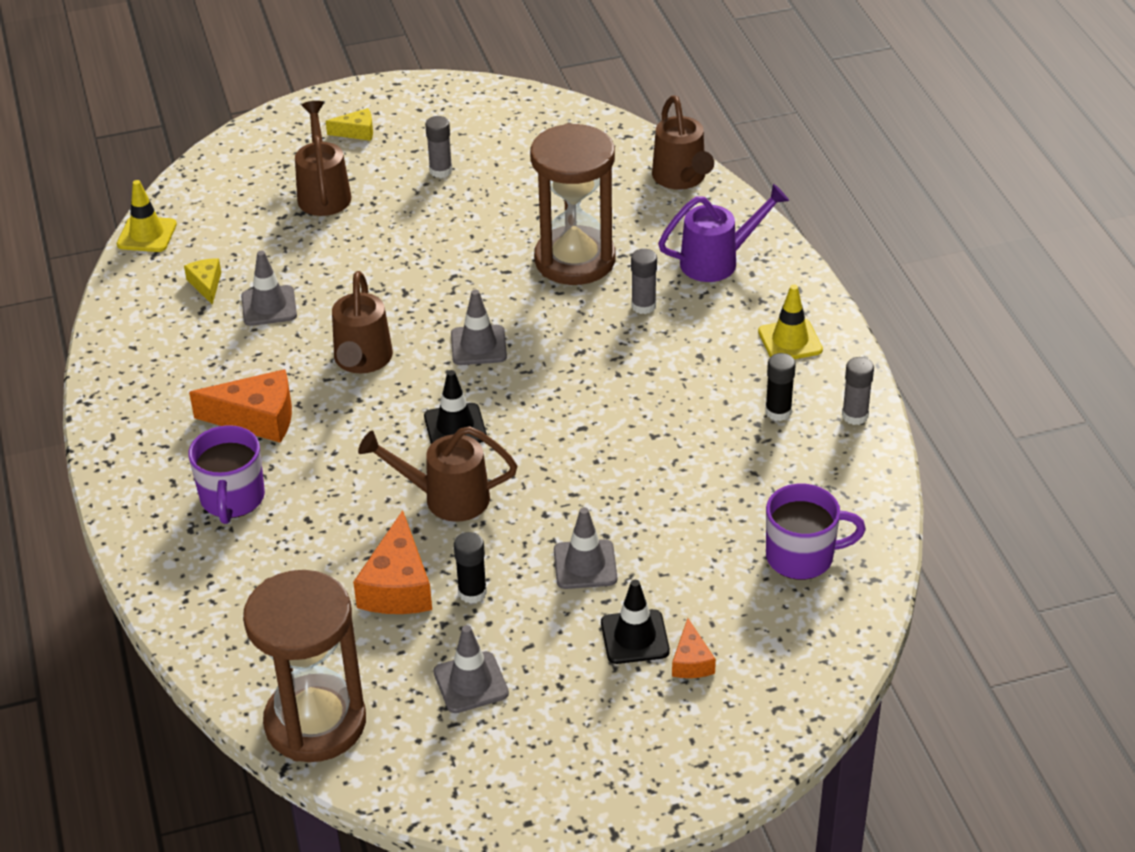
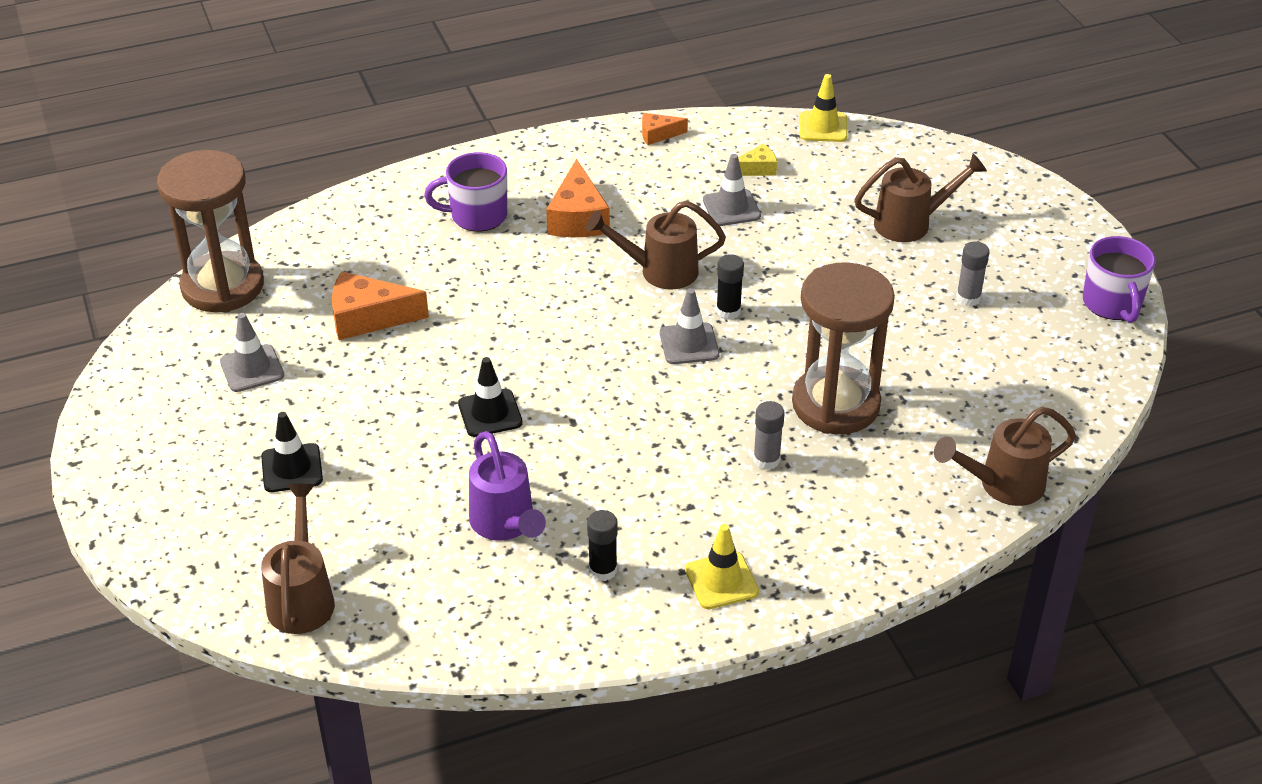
camera: 85 degrees right, 0 degrees up
(357, 132) = (1019, 235): yellow cheese -> none
(446, 498) = (475, 338): brown watering can -> brown watering can (302, 597)
(455, 427) = (571, 337): black traffic cone -> black traffic cone (490, 413)
(472, 592) = (356, 362): black glue stick -> black glue stick (728, 311)
(585, 565) = (385, 432): grey traffic cone -> none
(691, 661) = (257, 507): orange cheese -> orange cheese (658, 134)
(717, 261) = (854, 518): purple watering can -> purple watering can (505, 524)
(802, 557) = (386, 588): purple mug -> purple mug (1112, 304)
(855, 416) = (599, 635): grey glue stick -> none

